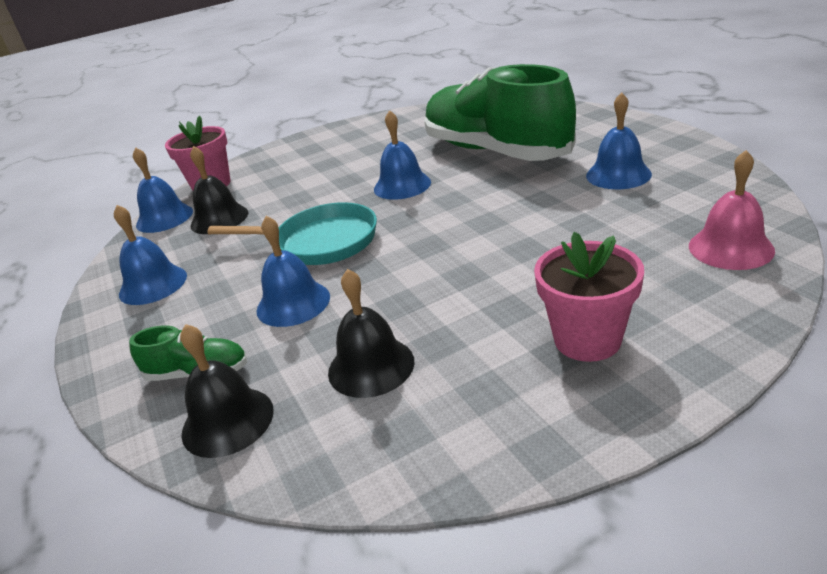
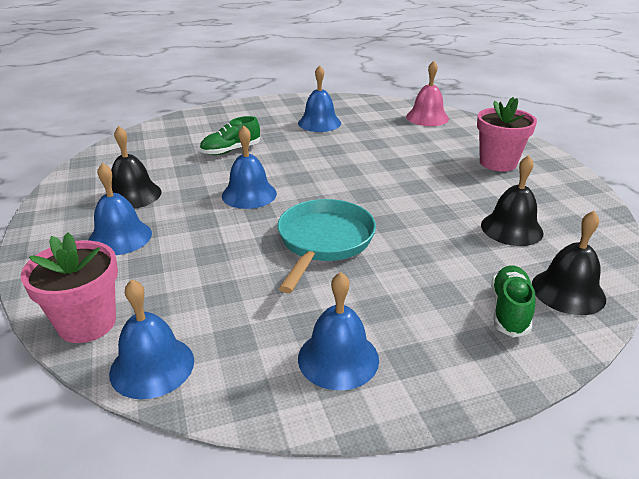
camera: 85 degrees left, 0 degrees up
(219, 219) = (208, 310): black bell -> black bell (133, 195)
(293, 303) = (421, 259): blue bell -> blue bell (120, 237)
(496, 151) = (231, 150): green shoe -> green shoe, size x0.41

